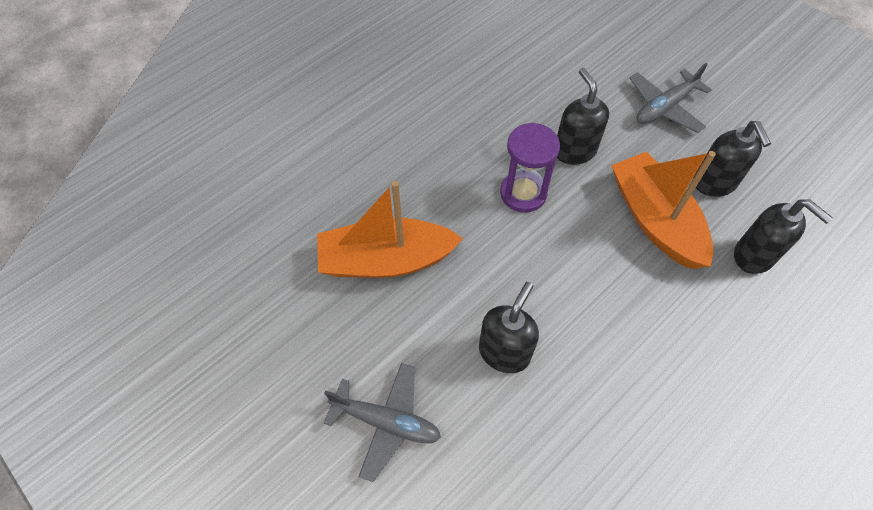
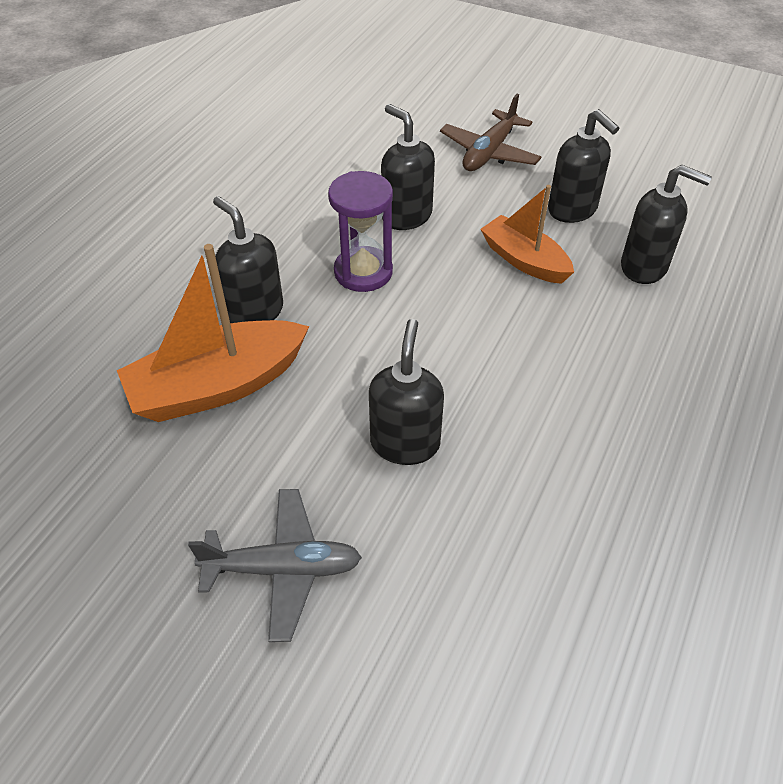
camera: 20 degrees left, 10 degrees down
(431, 205) = (254, 312): none -> black soap dispenser
(655, 220) = (524, 260): orange boat -> orange boat, size x0.64
(665, 107) = (489, 152): grey plane -> brown plane

